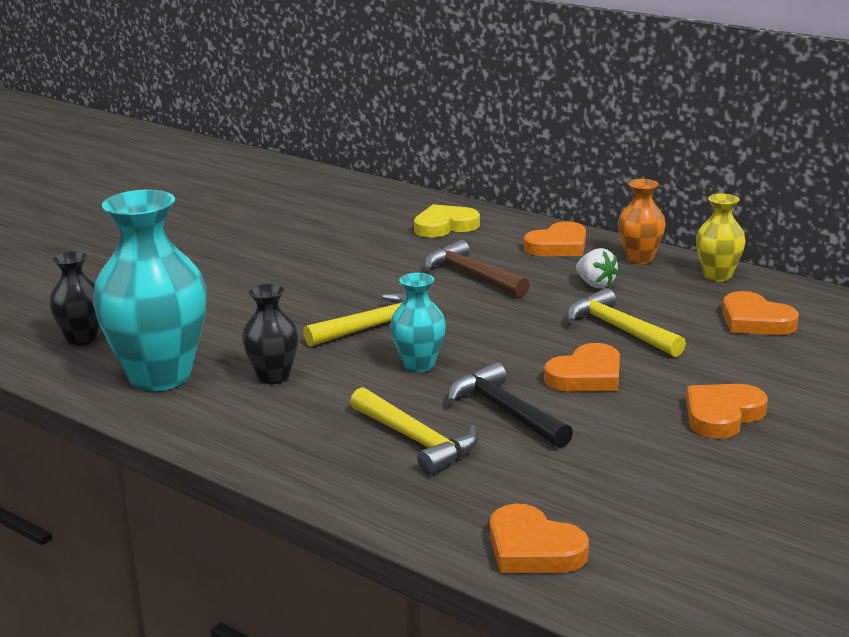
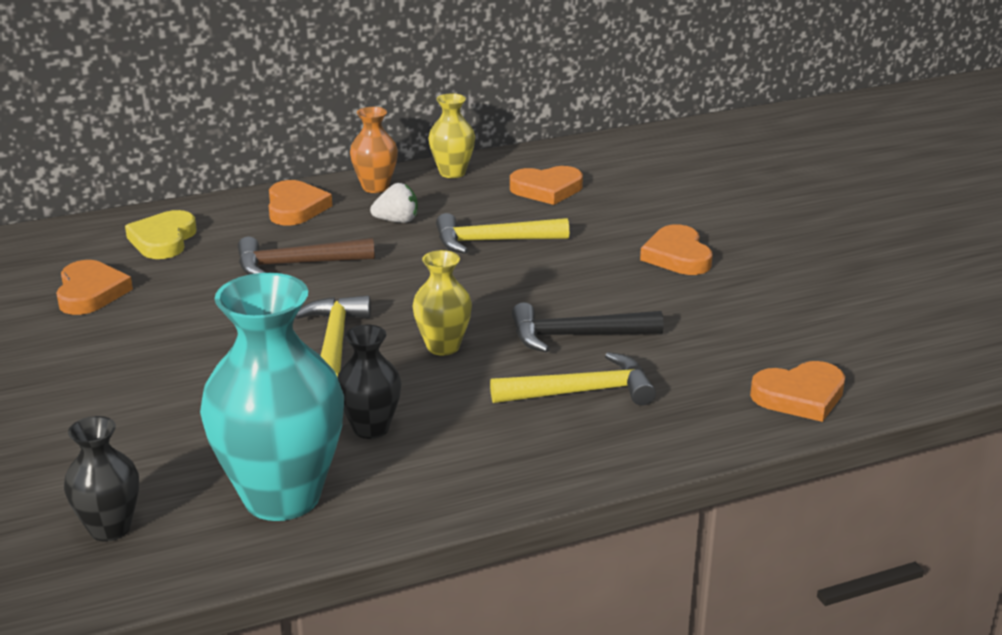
camera: 60 degrees left, 5 degrees up
(419, 365) = (443, 347): turquoise vase -> yellow vase
(586, 376) = (555, 282): orange heart -> orange heart (90, 292)

